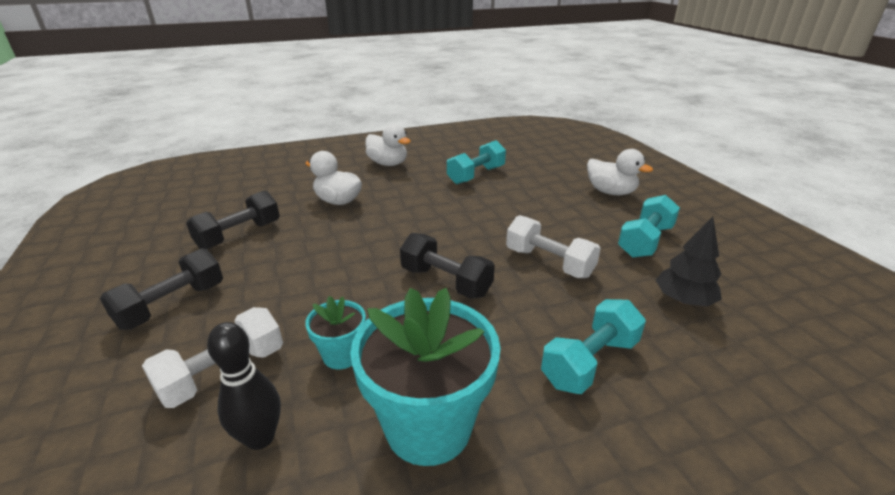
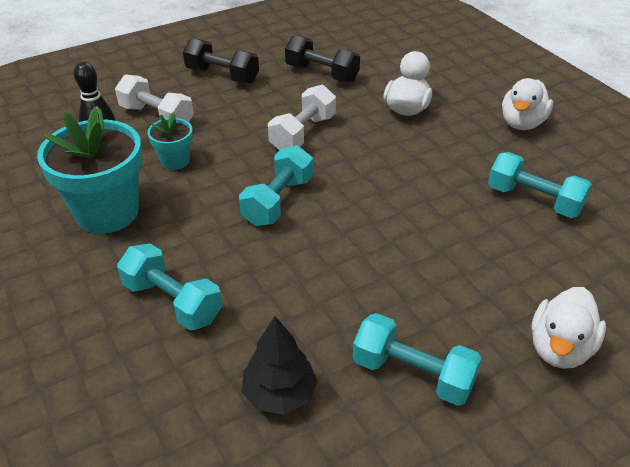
camera: 80 degrees right, 10 degrees up
(445, 282) = (278, 201): black dumbbell -> turquoise dumbbell
(549, 262) = (331, 274): white dumbbell -> white dumbbell (303, 133)

